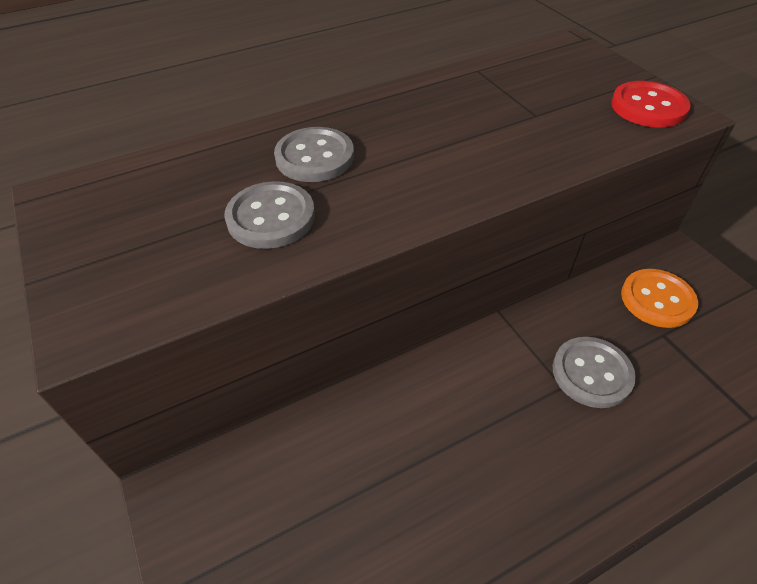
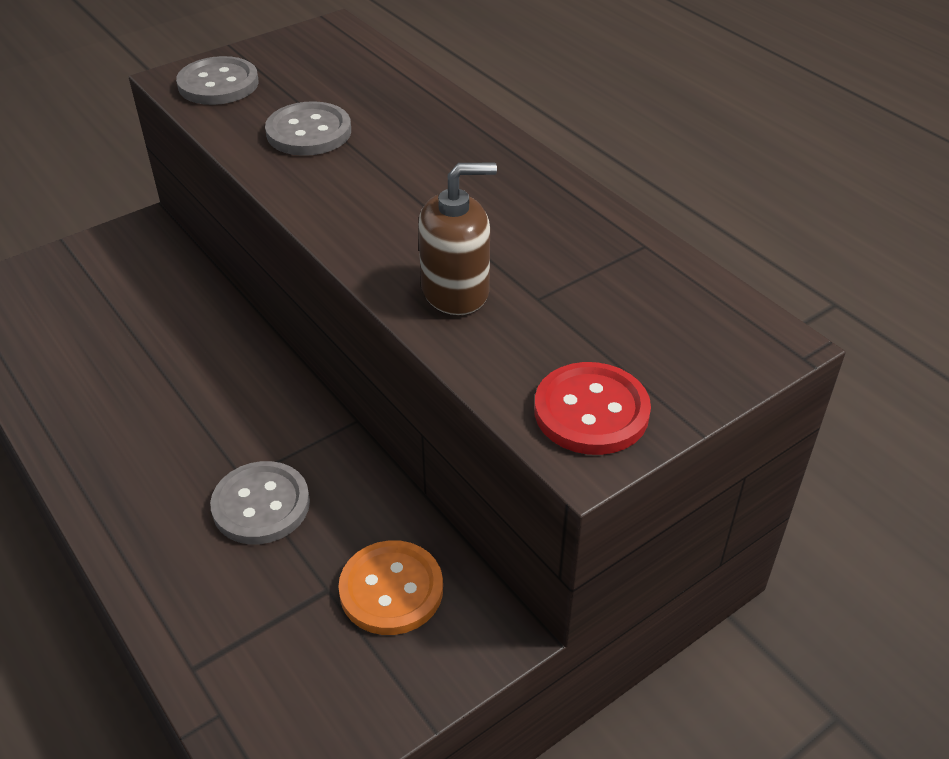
camera: 80 degrees right, 5 degrees down
(315, 157) = (408, 142): grey button -> grey button (218, 84)
(529, 147) = (455, 290): none -> brown soap dispenser

